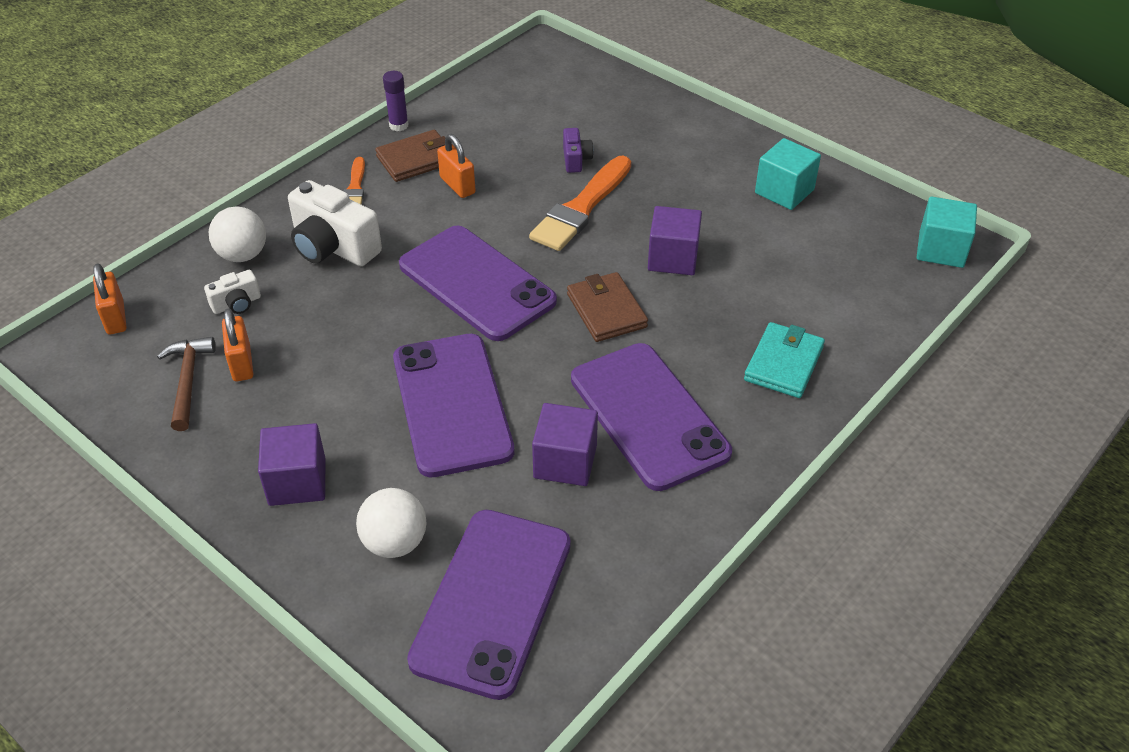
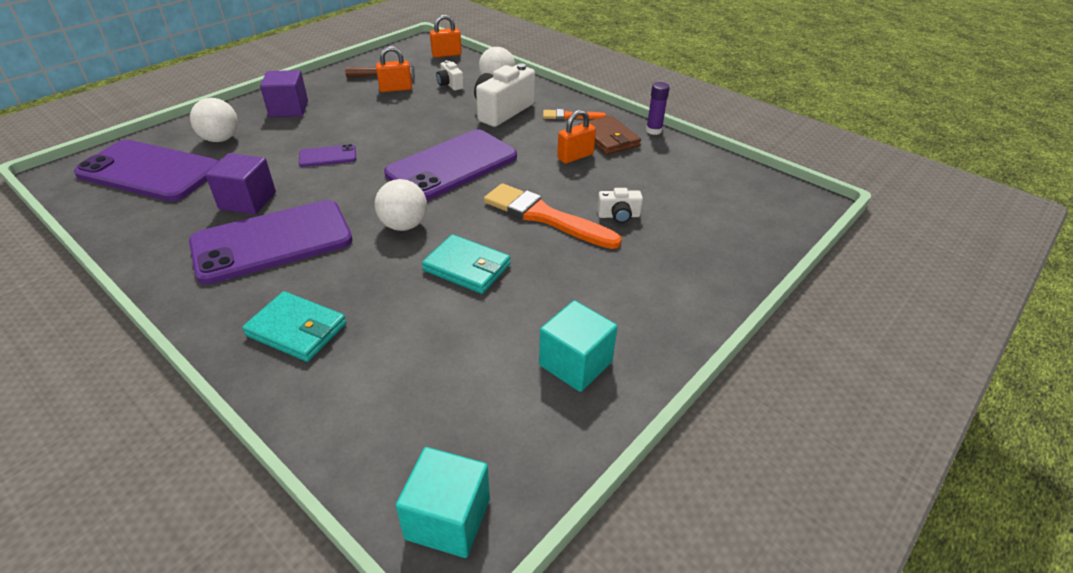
camera: 90 degrees right, 5 degrees down
(452, 404) = (328, 156): purple phone -> purple phone, size x0.45
(576, 160) = (618, 216): purple camera -> white camera
(606, 310) = (404, 225): brown wallet -> white ball
(673, 258) = (467, 267): purple cube -> turquoise wallet

